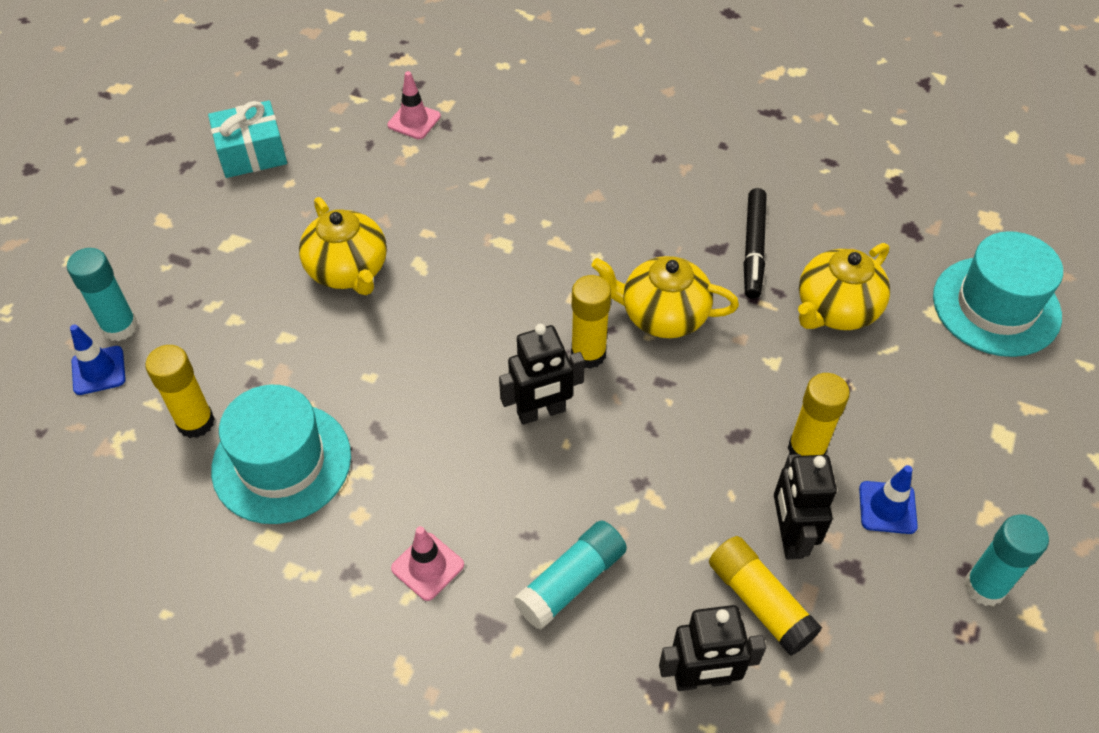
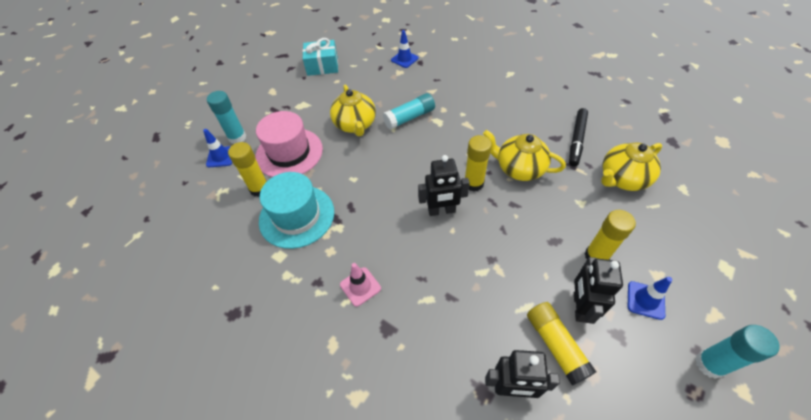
camera: 15 degrees right, 0 degrees up
(234, 344) = (289, 153): none -> pink hat
(414, 121) = (404, 59): pink traffic cone -> blue traffic cone
(571, 582) = (441, 311): turquoise glue stick -> turquoise glue stick (409, 117)
(996, 306) = (724, 190): turquoise hat -> none

